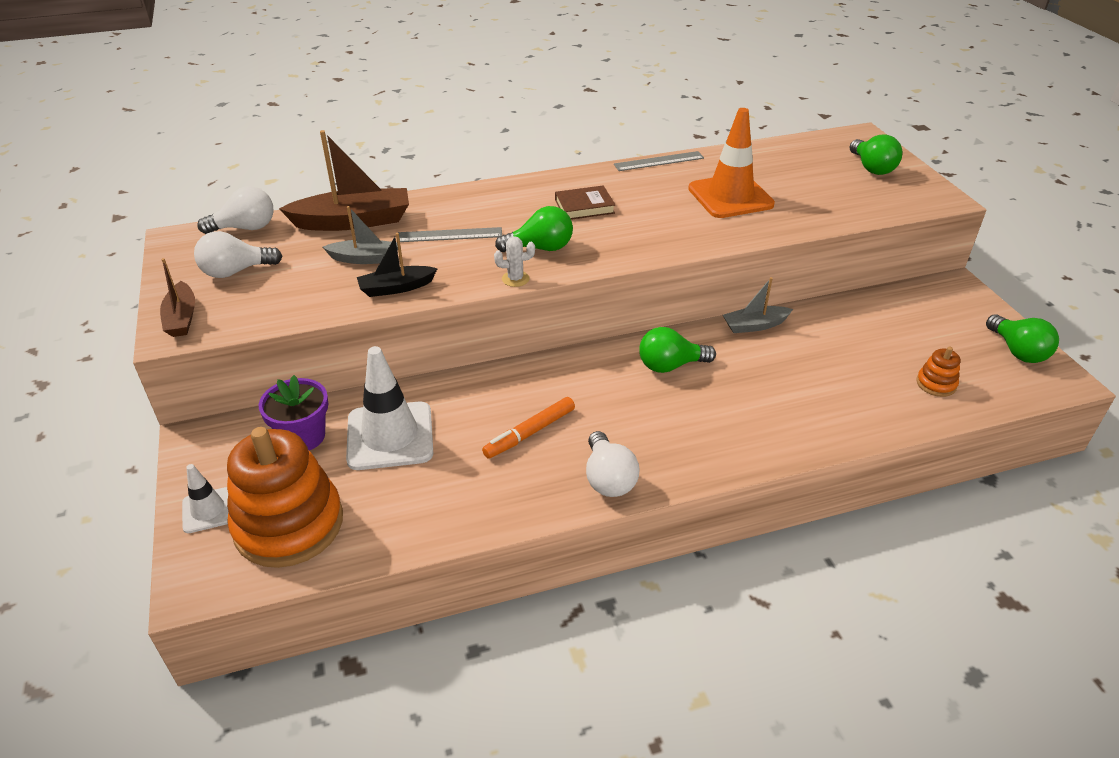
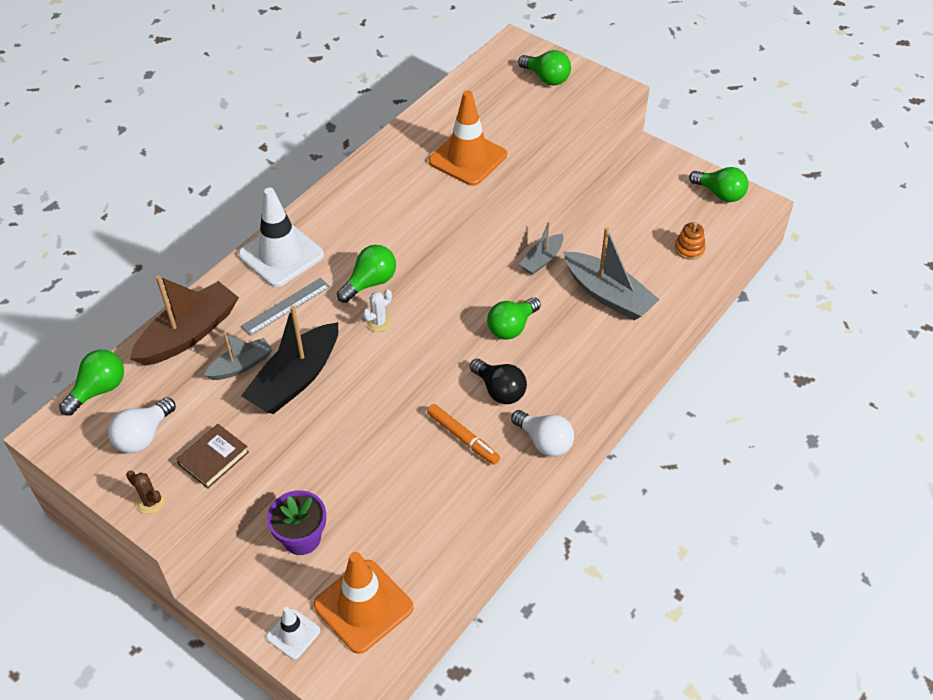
camera: 35 degrees left, 10 degrees up
(182, 318) = (150, 502): brown boat -> brown cactus
(245, 228) = (99, 390): white light bulb -> green light bulb
(289, 524) = (363, 606): orange stacking toy -> orange traffic cone
(390, 436) = (366, 499): white traffic cone -> white traffic cone (281, 255)
(396, 288) = (295, 379): black boat -> black boat, size x1.75
(529, 433) = (463, 438): orange marker -> orange marker turned 60 degrees counterclockwise
(584, 207) = (366, 223): brown book -> brown book (213, 458)
(606, 411) = (499, 390): none -> black light bulb
(659, 161) = (382, 144): grey ruler -> none
(801, 384) = (608, 295): none -> grey boat

